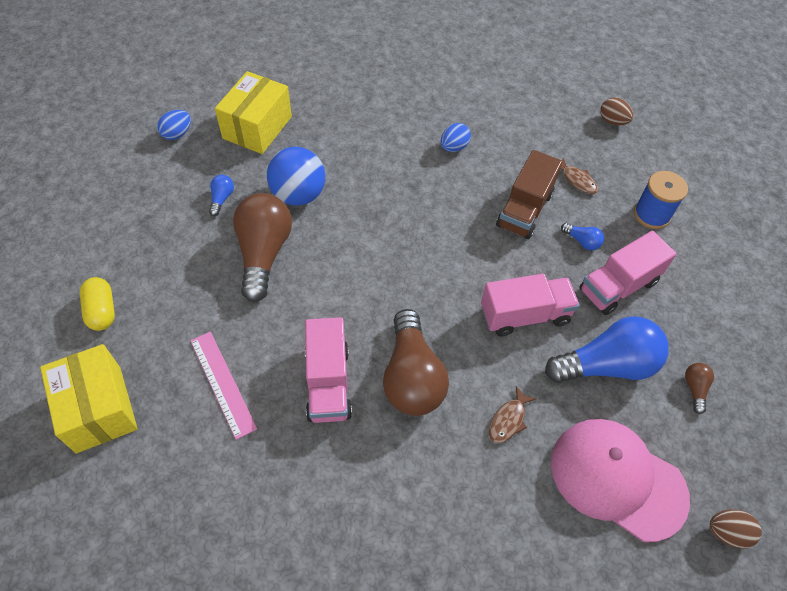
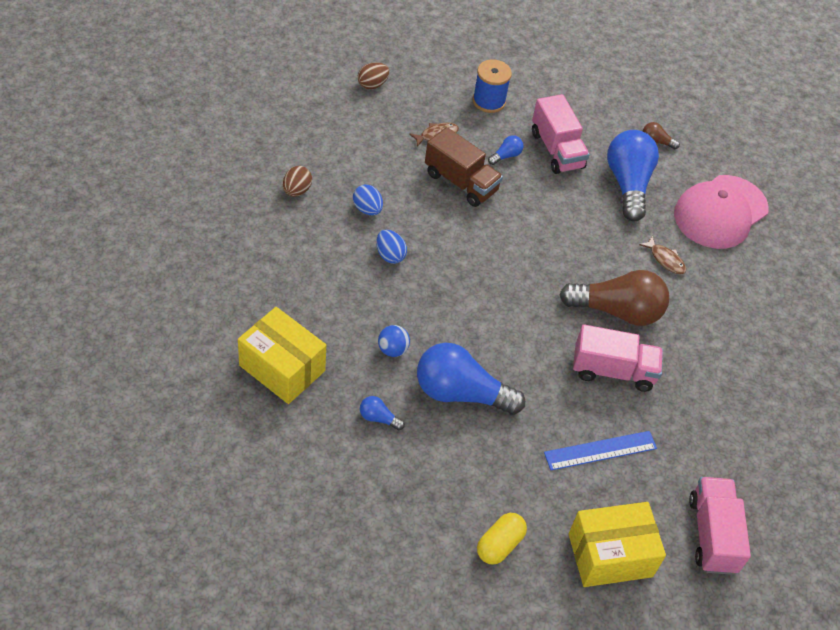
camera: 80 degrees left, 5 degrees down
(102, 311) = (499, 545): yellow capsule -> yellow capsule turned 45 degrees counterclockwise
(177, 134) = (265, 447): blue egg -> blue egg (390, 255)
(222, 383) = (600, 451): pink ruler -> blue ruler
(263, 253) = (461, 393): brown light bulb -> blue light bulb
(298, 195) = (392, 350): blue ball -> blue ball, size x0.53
(525, 315) = (572, 218): pink truck -> pink truck (712, 534)
(727, 532) = (764, 169): brown egg -> brown egg (296, 190)

